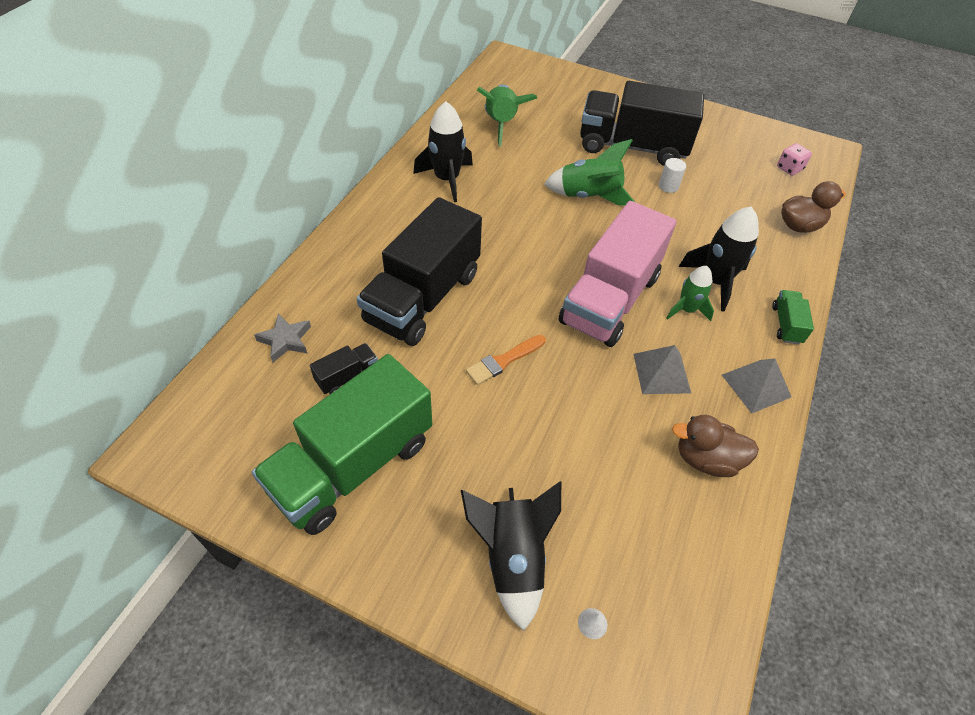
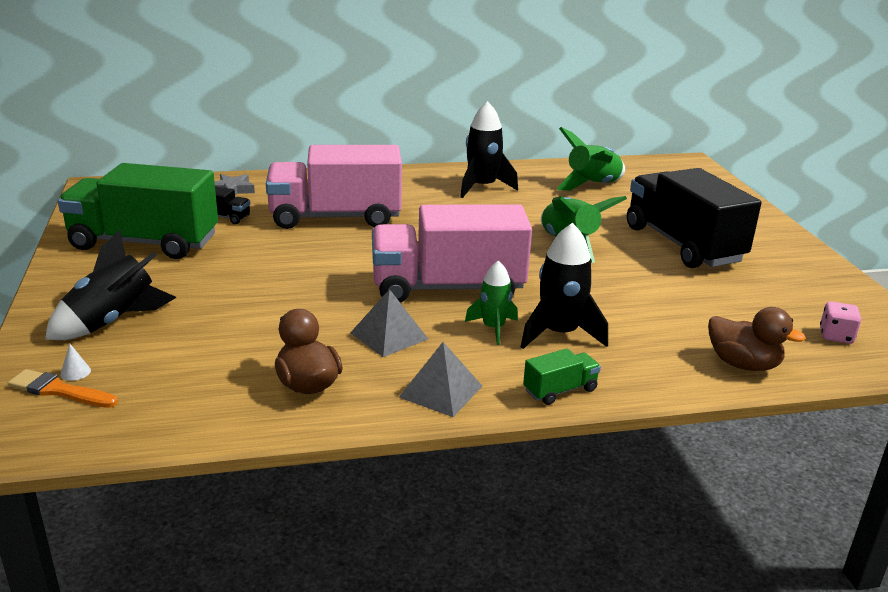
camera: 55 degrees right, 25 degrees down
(423, 297) = (335, 217): black truck -> pink truck
(504, 361) = (309, 264): orange brush -> orange brush (59, 391)
(668, 186) = (659, 276): white cylinder -> none

